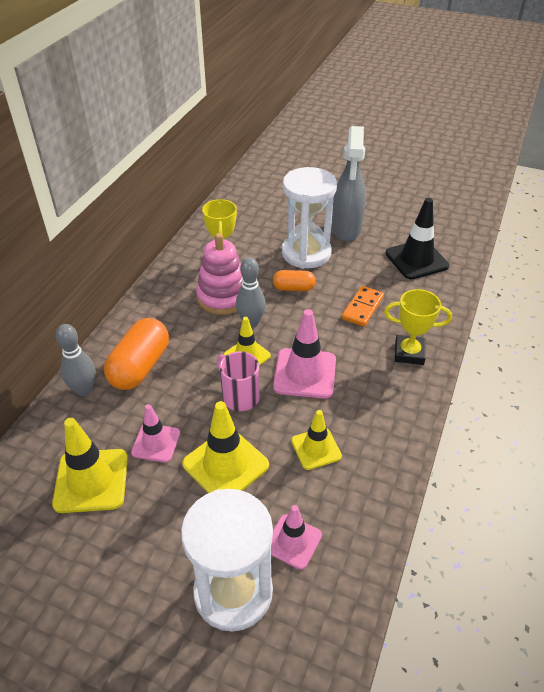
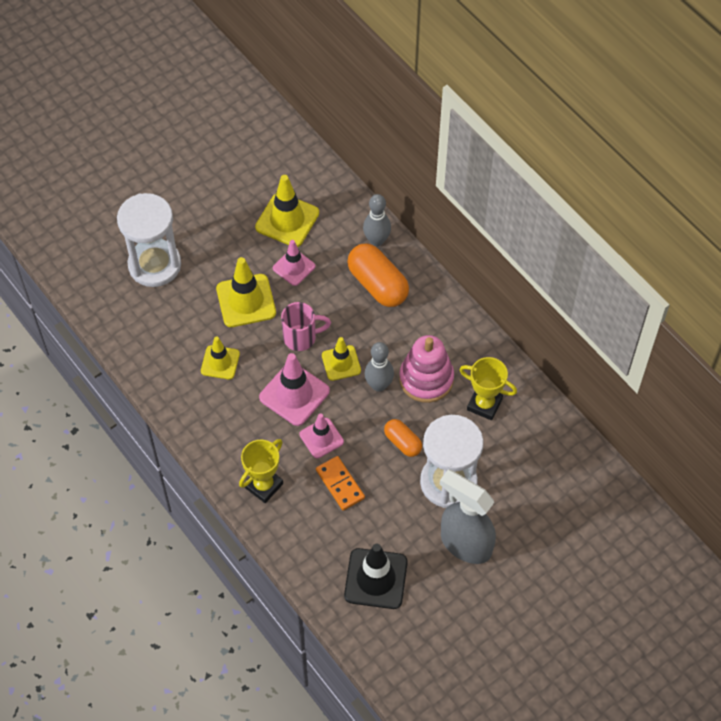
camera: 120 degrees right, 15 degrees up
(293, 541) = (162, 311): pink traffic cone -> pink traffic cone (321, 438)
(294, 288) = (402, 442): orange capsule -> orange capsule turned 75 degrees counterclockwise

